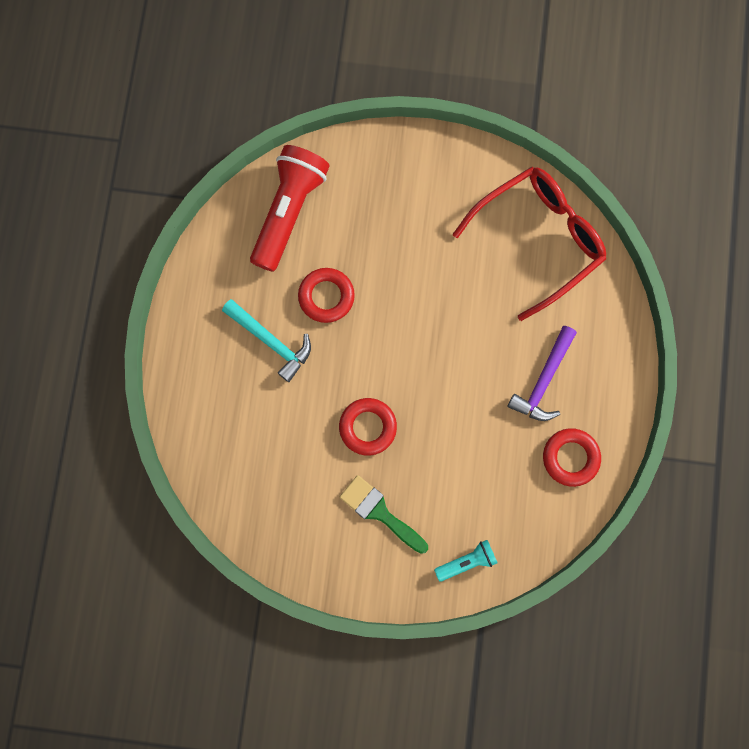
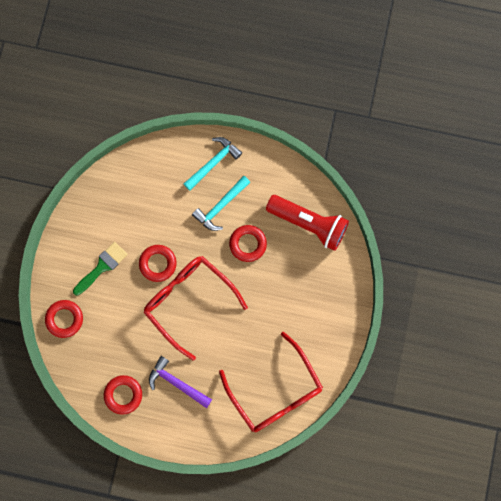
camera: 95 degrees right, 0 degrees up
(203, 358) = (213, 162): none -> turquoise hammer
(421, 375) = (189, 301): none -> red glasses
(467, 561) = (64, 319): turquoise flashlight -> red ring

